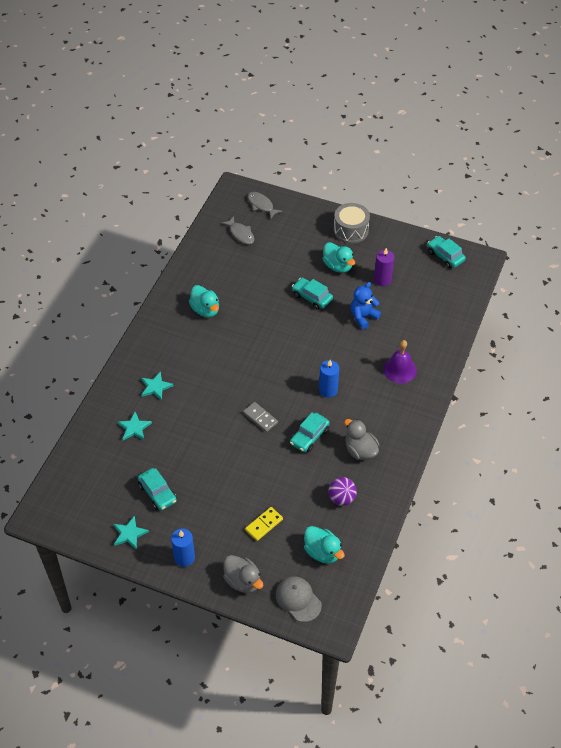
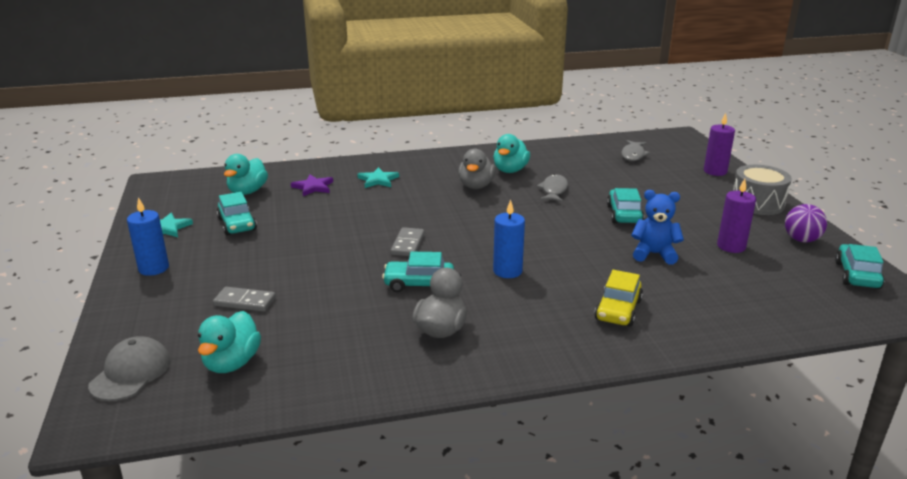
camera: 55 degrees right, 25 degrees down
(134, 428) = (313, 187): turquoise star -> purple star
(157, 493) = (237, 224): turquoise car -> turquoise car turned 45 degrees counterclockwise
(243, 581) = (139, 318): grey duck -> grey duck (476, 186)
(261, 205) = (687, 152): grey fish -> grey fish (554, 190)
(264, 524) = (245, 301): yellow domino -> grey domino
(298, 215) = (715, 171): none -> purple candle
(338, 266) = (694, 213): turquoise duck -> turquoise duck (247, 191)
(341, 498) = (342, 344): purple ball -> purple ball (801, 240)
(399, 369) = (618, 310): purple bell -> yellow car

